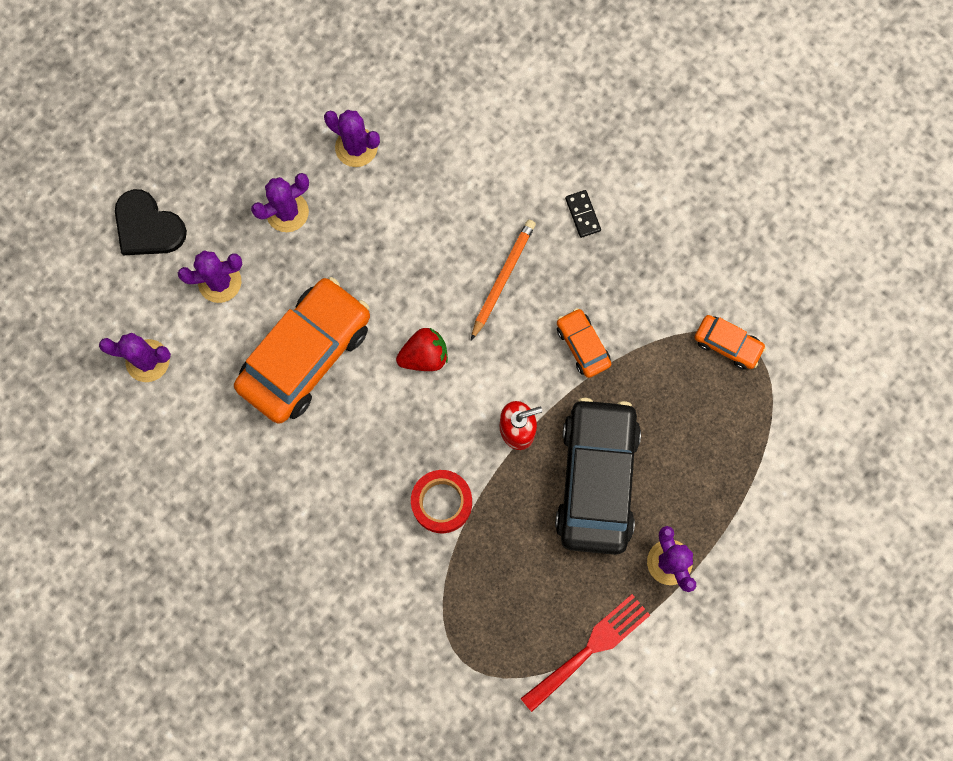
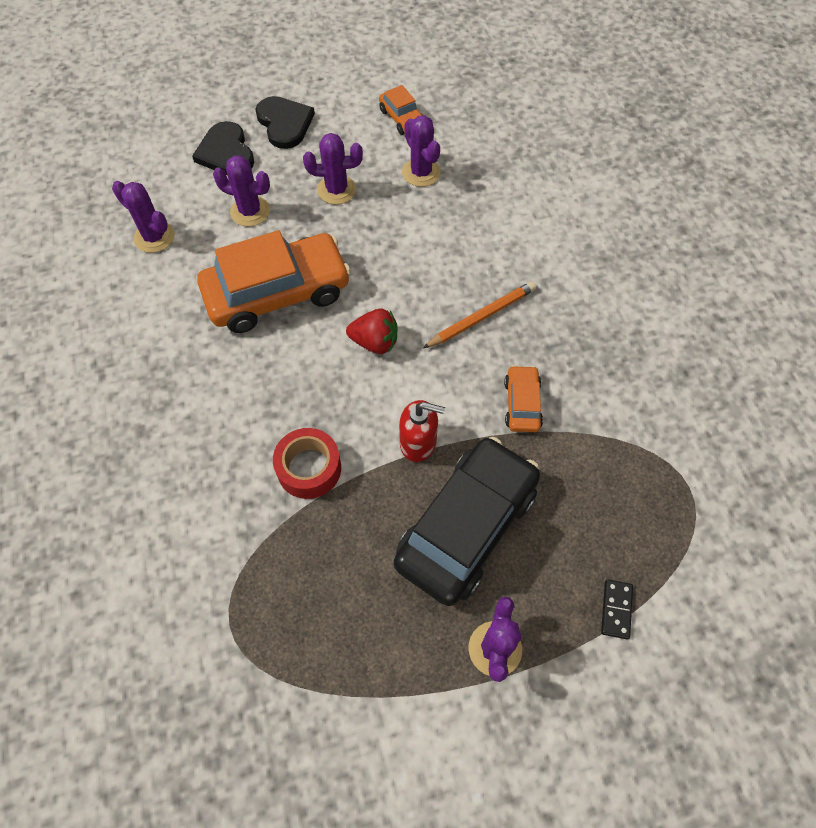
camera: 30 degrees right, 15 degrees down
(182, 159) = (284, 123): none -> black heart
(582, 214) = (582, 302): black domino -> black domino (616, 609)
(589, 649) = (360, 690): red fork -> none
(727, 344) = (665, 473): orange car -> orange car (402, 118)

